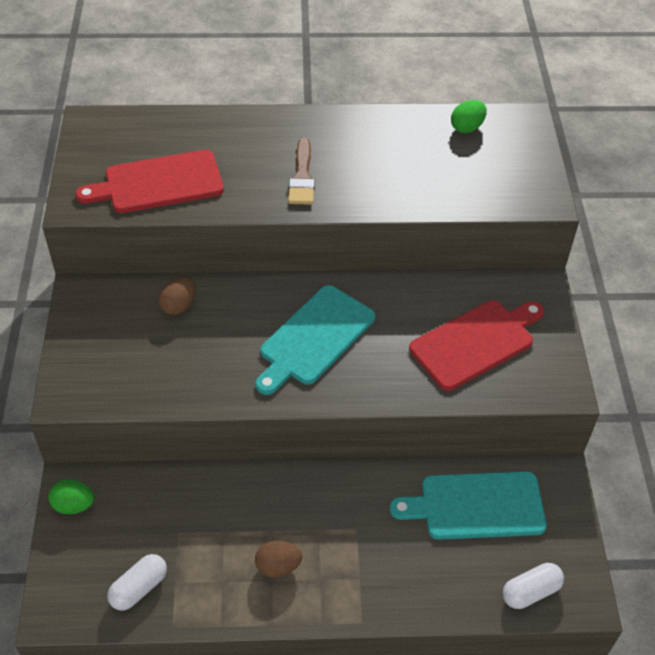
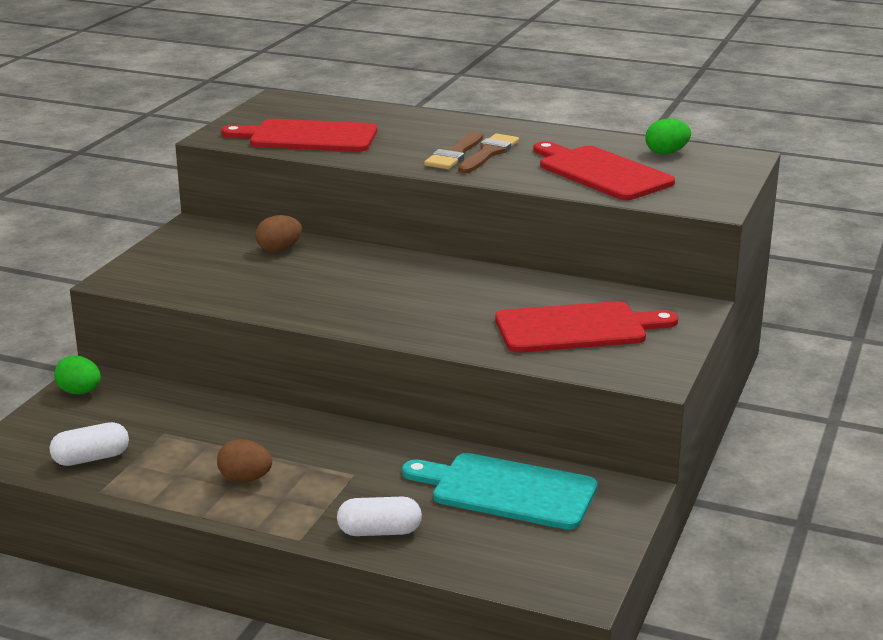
camera: 25 degrees right, 25 degrees down
(314, 338) = (398, 293): turquoise cutting board -> none
(329, 168) = (489, 153): none -> brown brush
(434, 173) = (601, 172): none -> red cutting board
(530, 591) = (518, 568): white capsule -> white capsule (379, 531)

